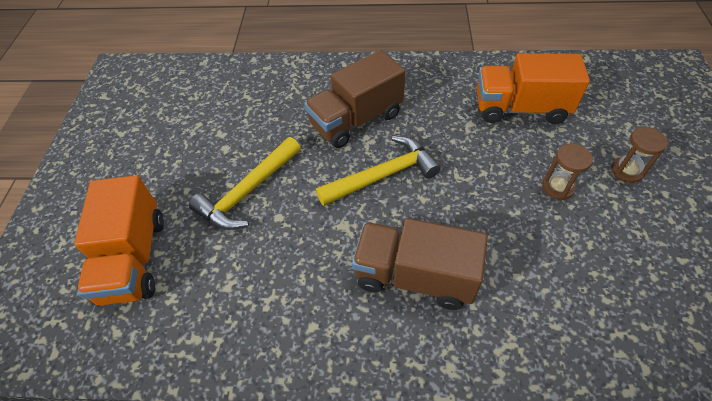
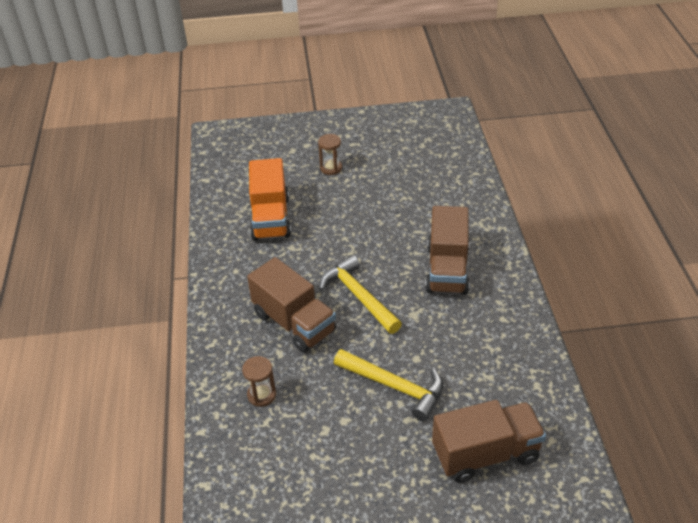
camera: 100 degrees left, 10 degrees down
(134, 258) = (485, 454): orange truck -> brown truck
(558, 187) = (352, 200): brown hourglass -> brown hourglass (261, 395)

